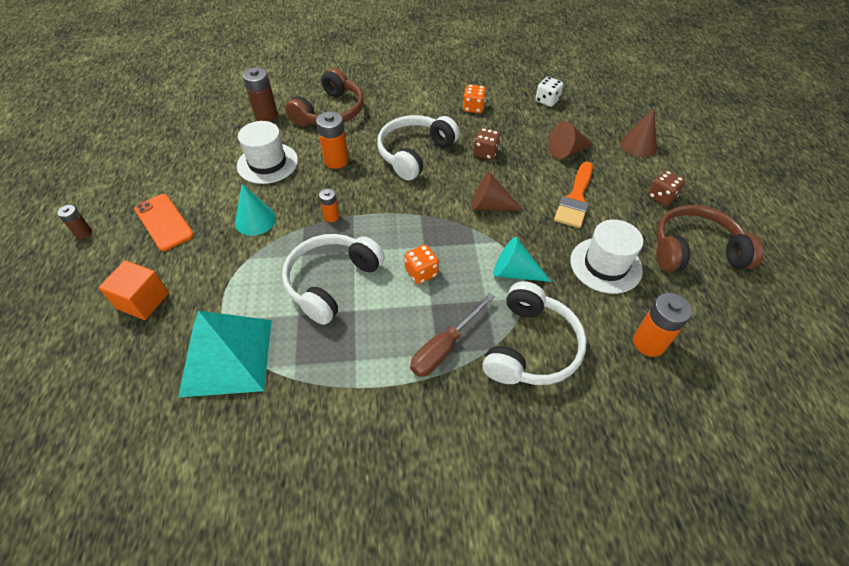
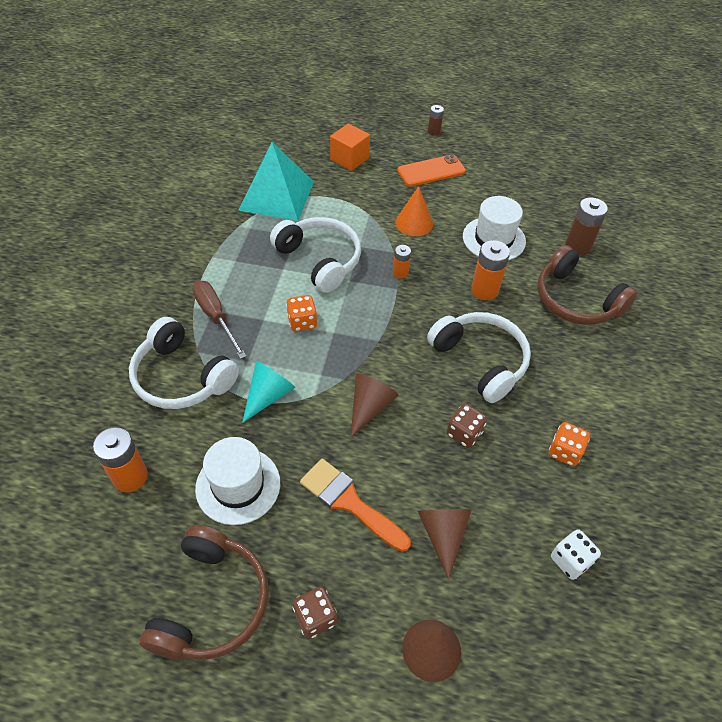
camera: 105 degrees right, 0 degrees up
(255, 220) = (414, 223): turquoise cone -> orange cone

